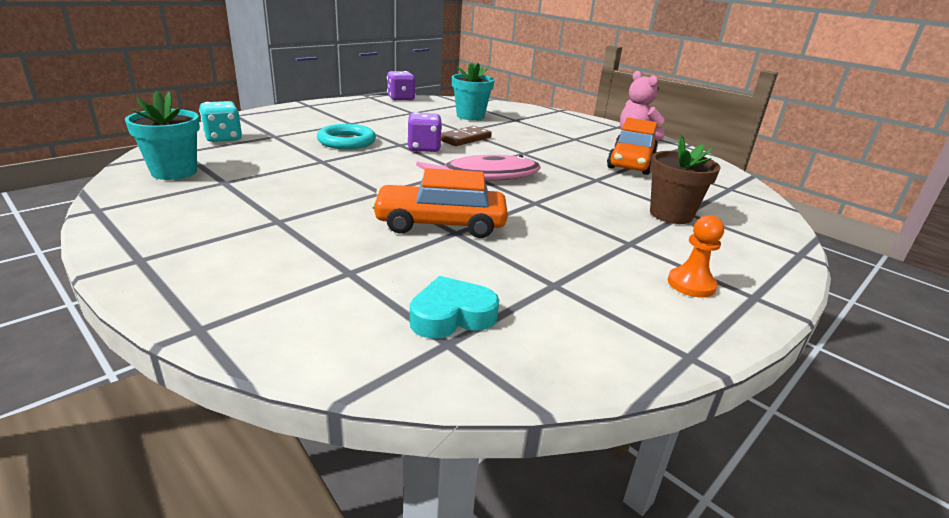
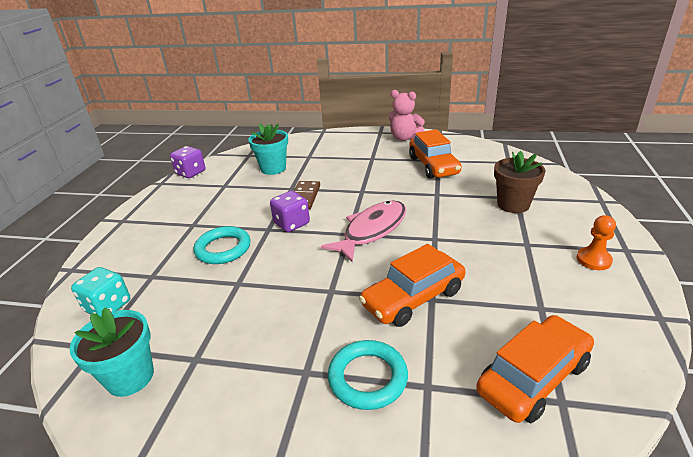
camera: 30 degrees left, 5 degrees up
(314, 245) = (367, 377): none -> turquoise ring
(452, 316) = (533, 377): turquoise heart -> orange car

